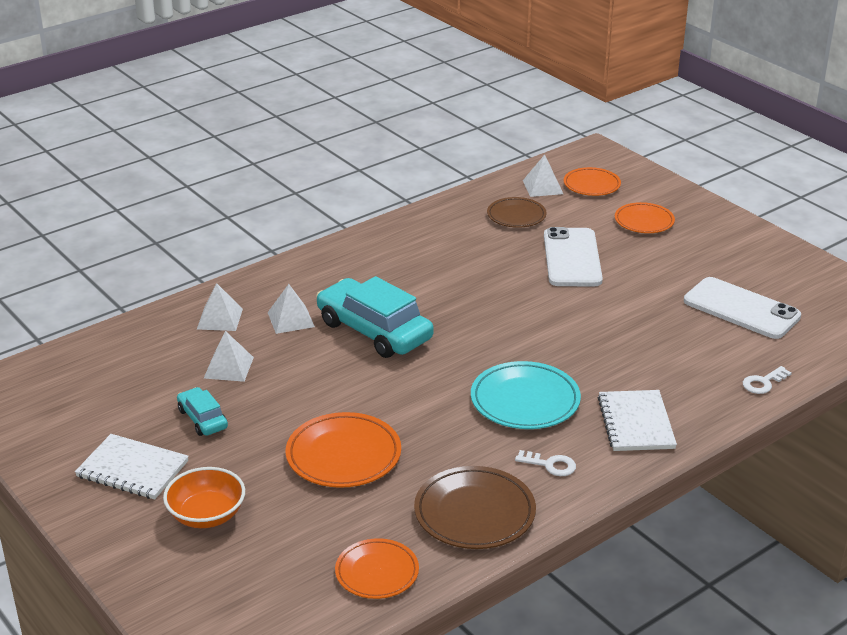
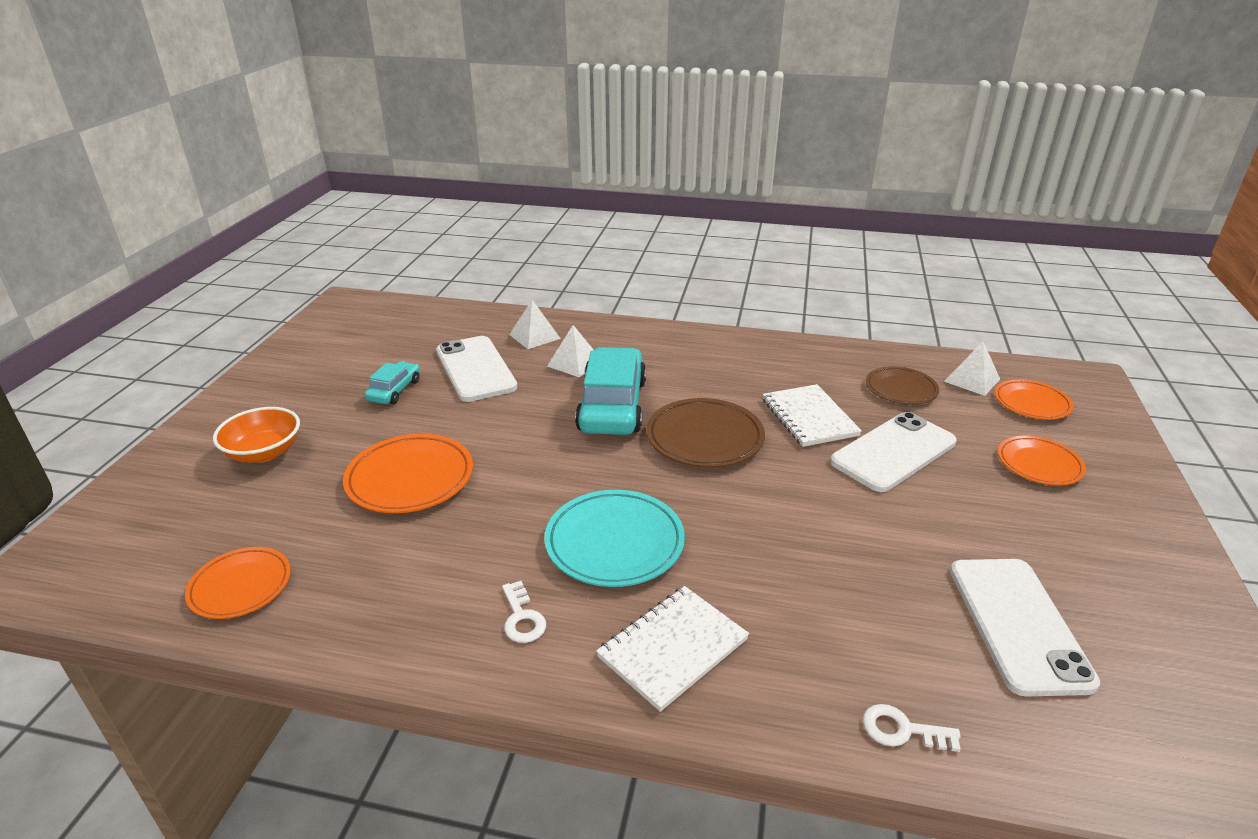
camera: 50 degrees right, 0 degrees up
(132, 469) = (300, 393): white notebook -> white notebook (809, 417)
(229, 367) = (475, 369): white pyramid -> white phone
(474, 513) = (388, 604): brown plate -> brown plate (704, 438)

